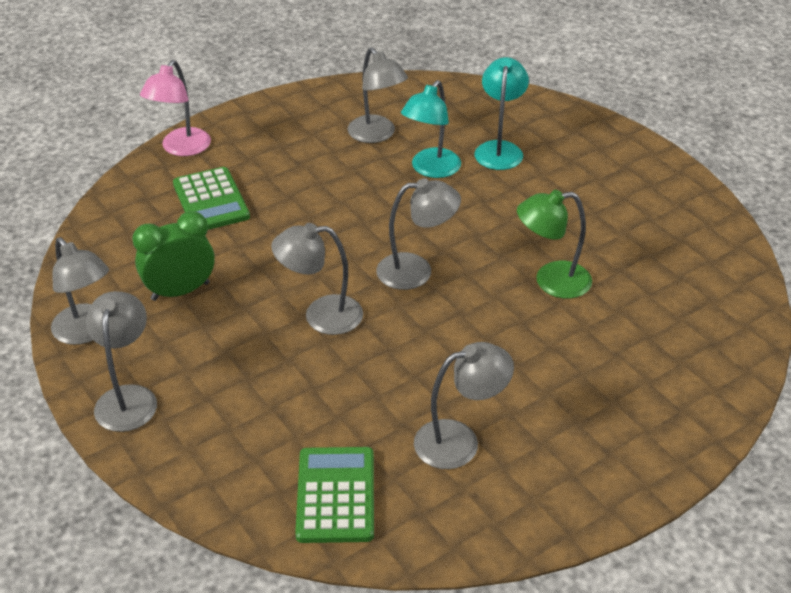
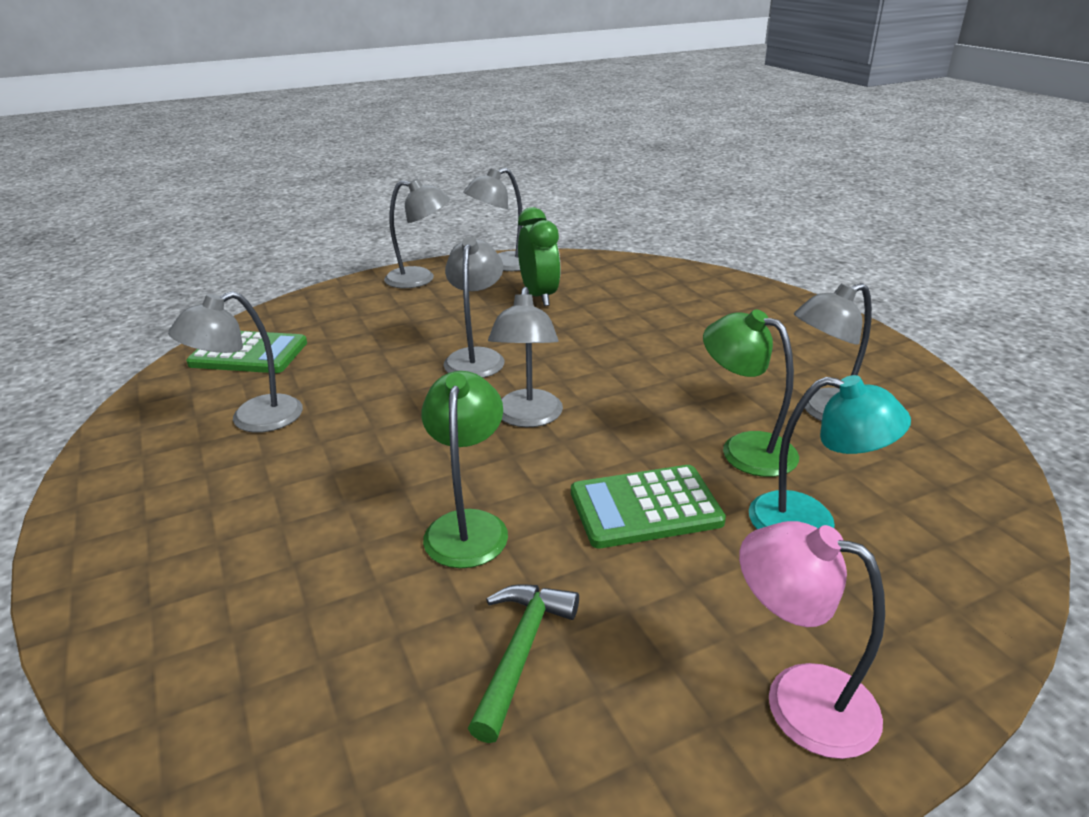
camera: 100 degrees right, 10 degrees down
(181, 148) = (769, 296): pink lamp -> pink lamp (798, 699)
(211, 200) = (676, 309): green calculator -> green calculator (645, 507)
(431, 169) = (744, 448): turquoise lamp -> green lamp
(459, 441) = (253, 419): grey lamp -> grey lamp turned 60 degrees clockwise
(640, 246) = (521, 651): none -> green hammer

